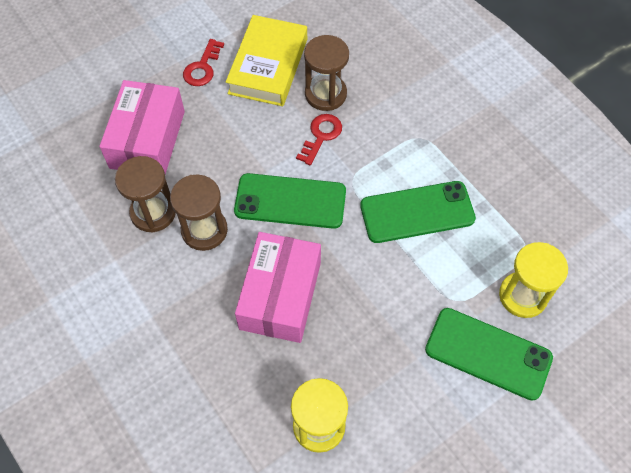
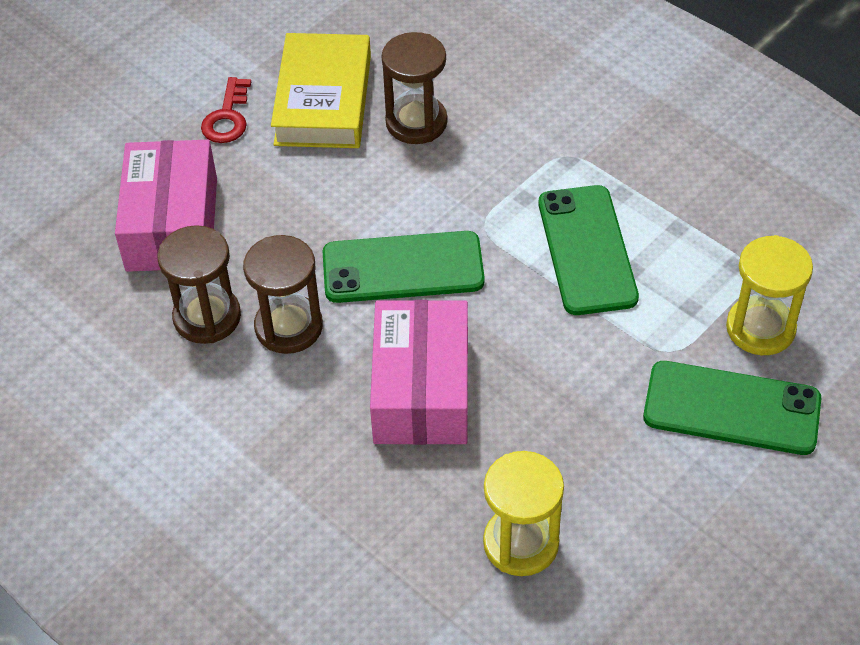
camera: 10 degrees left, 10 degrees down
(321, 136) = (424, 177): red key -> none
(417, 212) = (586, 250): green phone -> green phone turned 75 degrees counterclockwise

